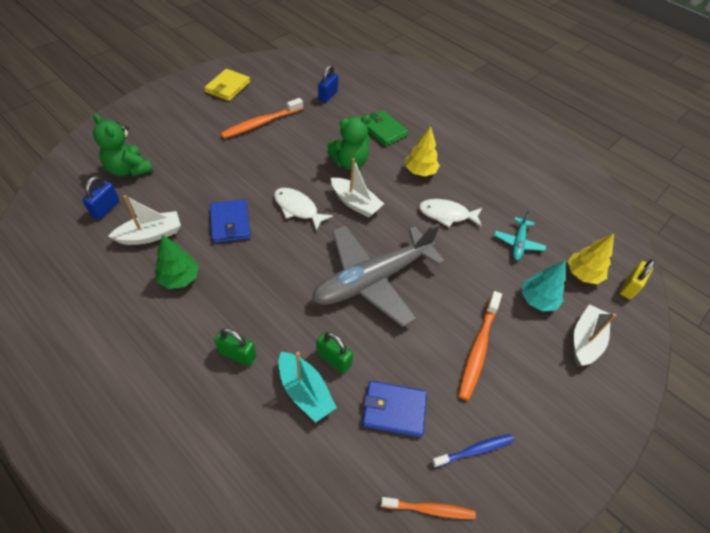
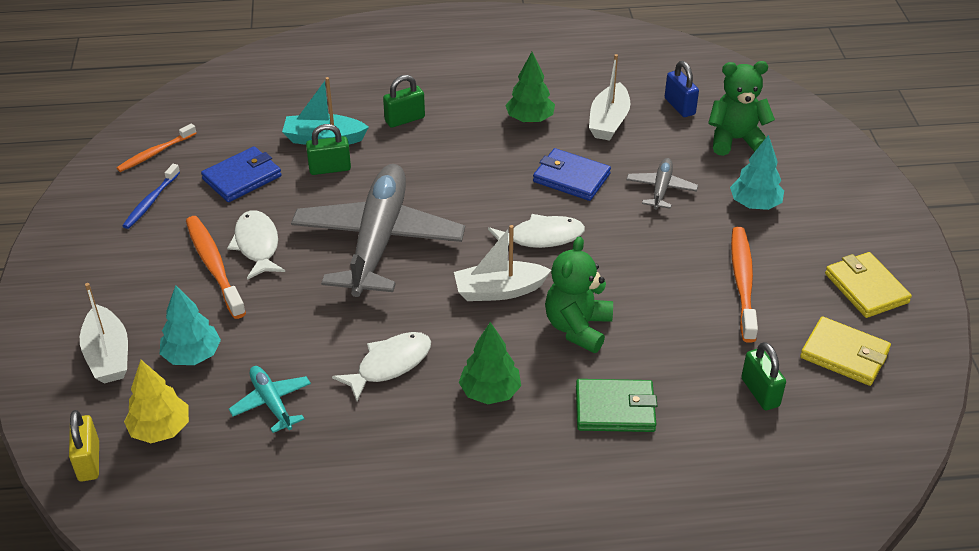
camera: 135 degrees right, 10 degrees down
(190, 140) = (754, 204): none -> turquoise tree
(208, 180) = (661, 189): none -> grey plane
(280, 81) = (844, 354): none -> yellow wallet
(327, 96) = (760, 392): blue padlock -> green padlock
(420, 171) = (490, 392): yellow tree -> green tree
(439, 340) = (257, 245): none -> white fish

